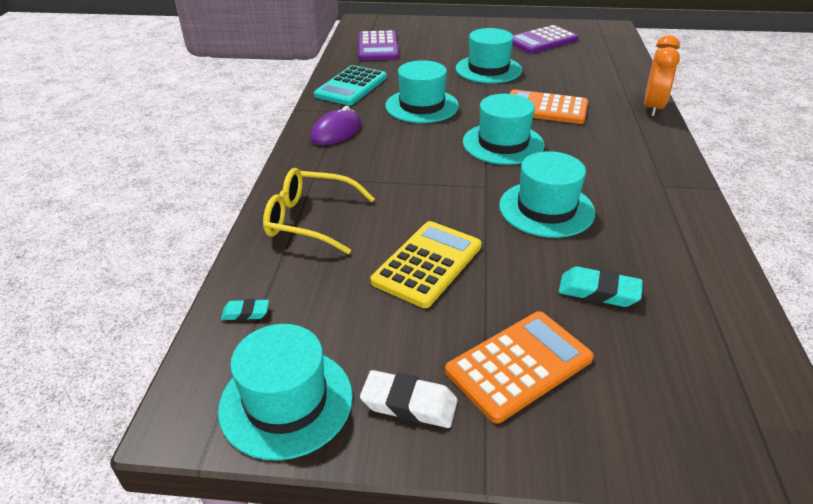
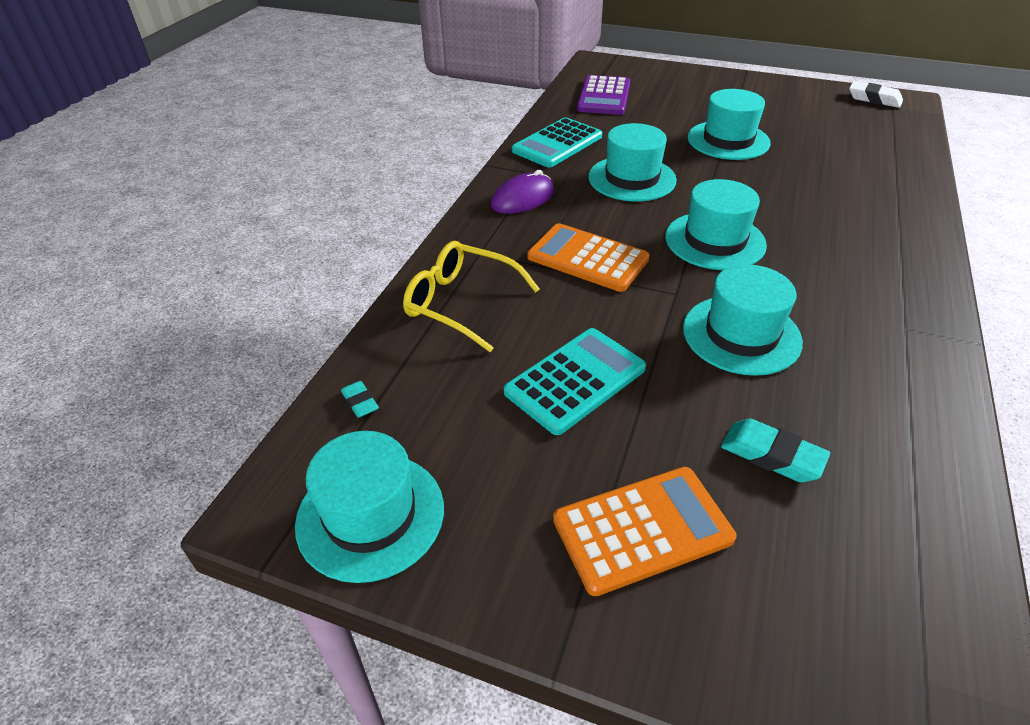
camera: 15 degrees right, 5 degrees up
(246, 313) = (360, 402): turquoise eraser -> turquoise eraser turned 45 degrees clockwise
(409, 404) = (500, 548): white eraser -> white eraser (874, 99)
(427, 264) = (575, 380): yellow calculator -> turquoise calculator
(542, 40) = (809, 109): purple calculator -> none
(545, 108) = (784, 201): orange calculator -> orange calculator (588, 258)
(653, 108) = (927, 219): orange clock -> none

